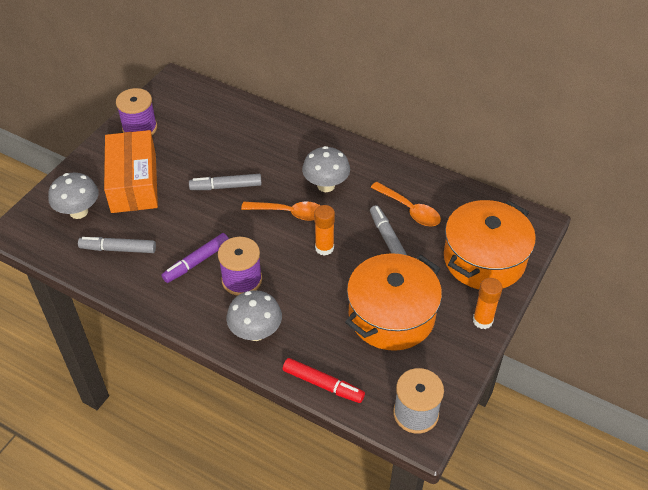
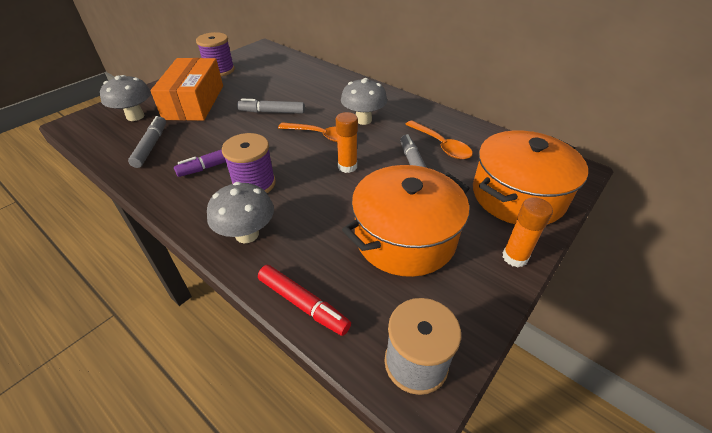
camera: 10 degrees right, 5 degrees down
(118, 249) = (151, 146): grey marker -> grey marker turned 75 degrees clockwise

